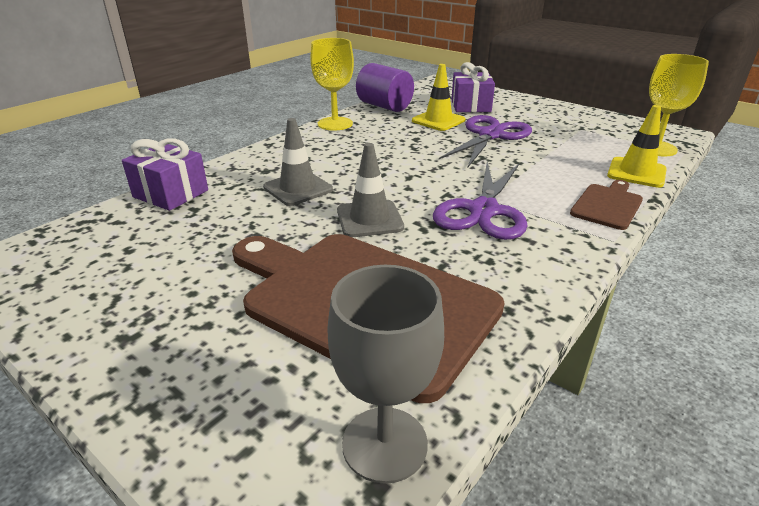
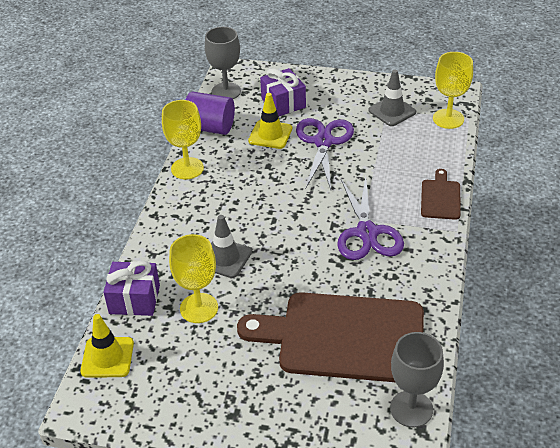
camera: 25 degrees left, 10 degrees up
(222, 219) = (199, 308): none -> yellow goblet
(369, 219) = (299, 269): grey traffic cone -> grey traffic cone (392, 111)
(422, 91) = (226, 91): none -> grey goblet
(636, 173) = (445, 154): yellow traffic cone -> yellow traffic cone (107, 357)

